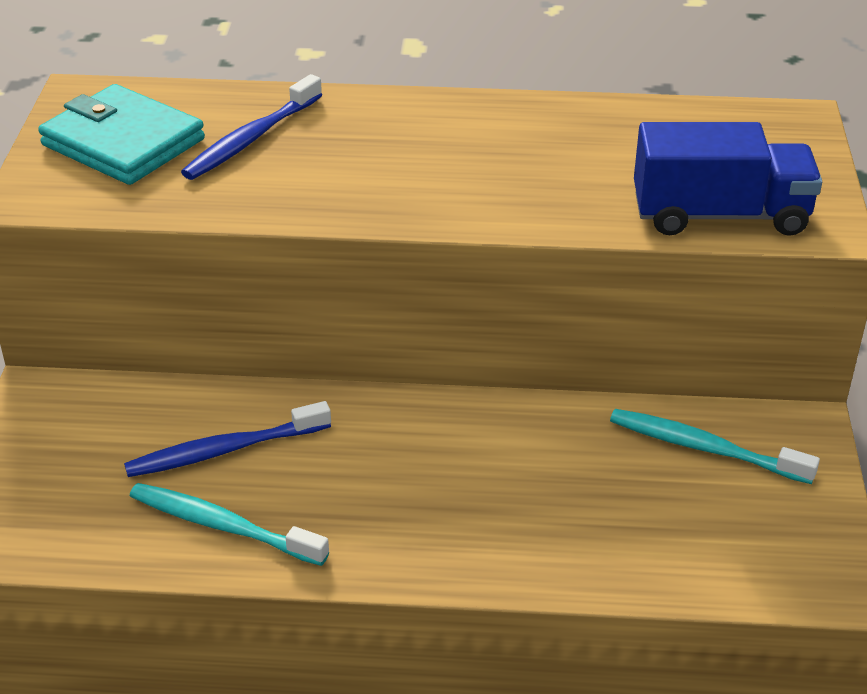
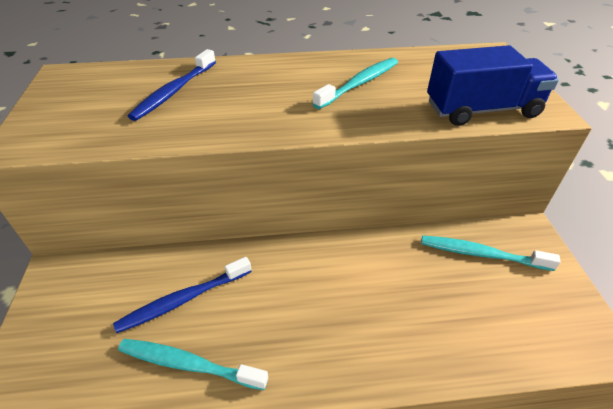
camera: 10 degrees left, 5 degrees up
(123, 142) = (88, 101): turquoise wallet -> none
(544, 153) = (359, 83): none -> turquoise toothbrush

